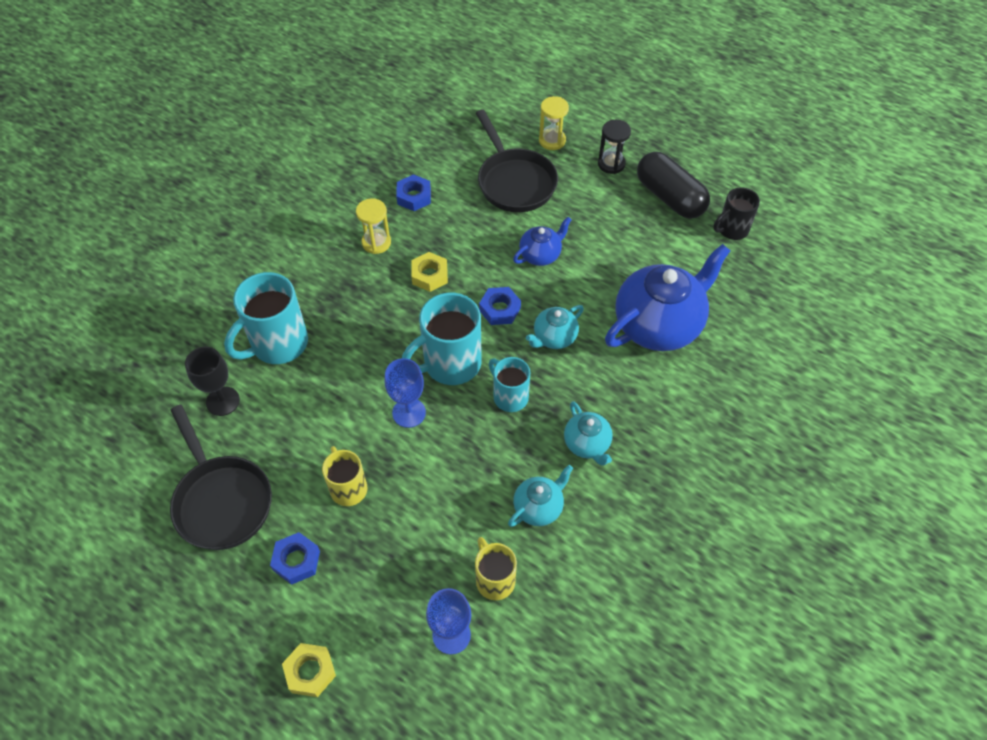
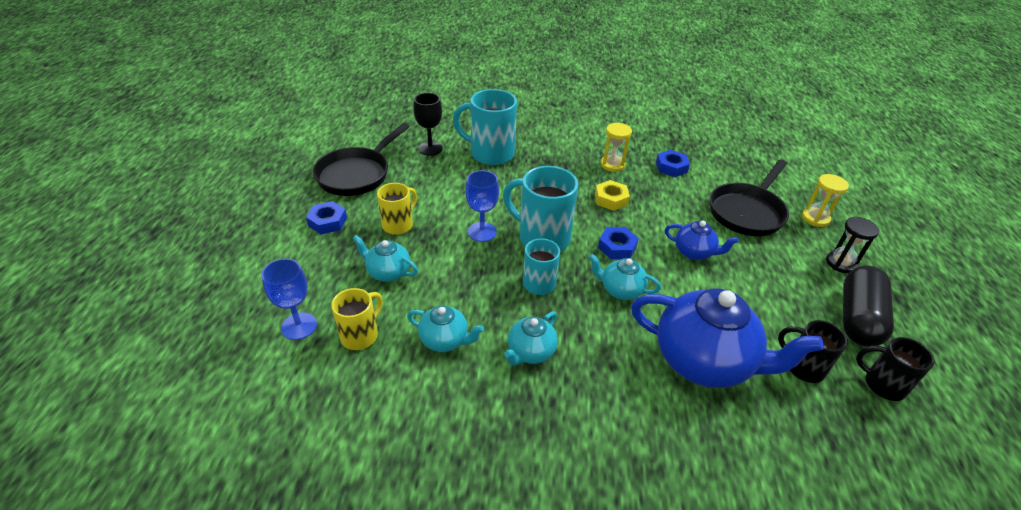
camera: 60 degrees right, 15 degrees down
(310, 672) = (242, 260): yellow nut -> none
(419, 525) = (388, 272): none -> turquoise teapot
(695, 265) = (803, 367): none -> black mug

